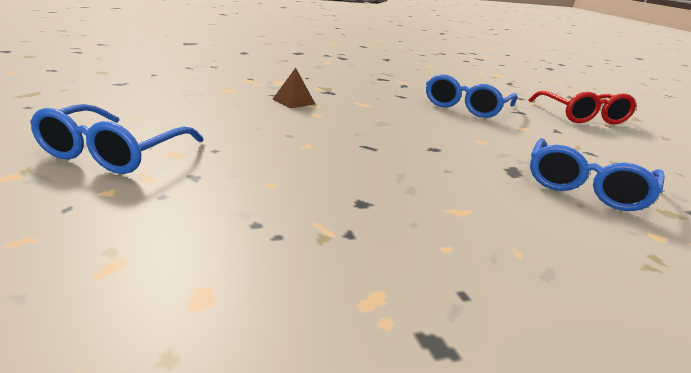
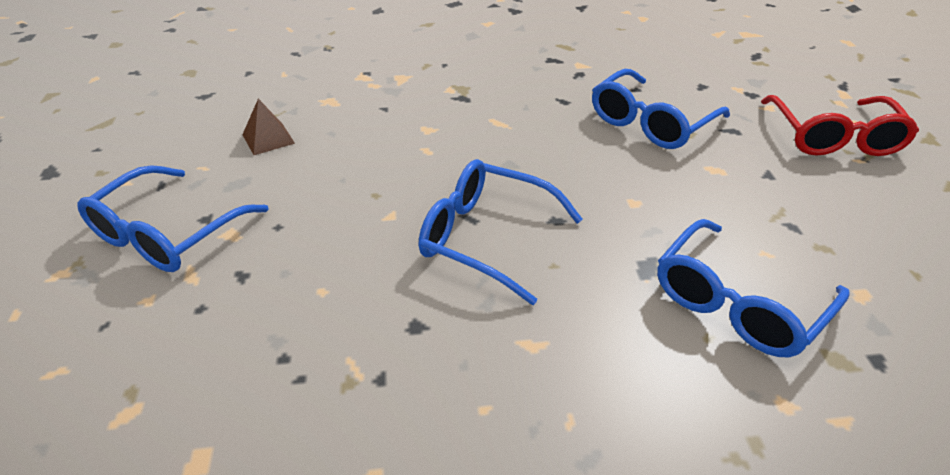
camera: 15 degrees right, 15 degrees up
(294, 101) = (406, 122): brown pyramid -> brown pyramid (268, 139)
(388, 157) = (486, 238): none -> blue glasses

